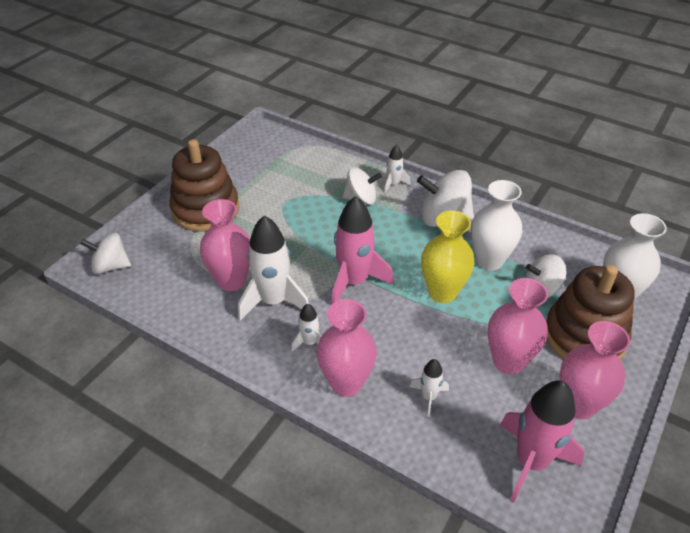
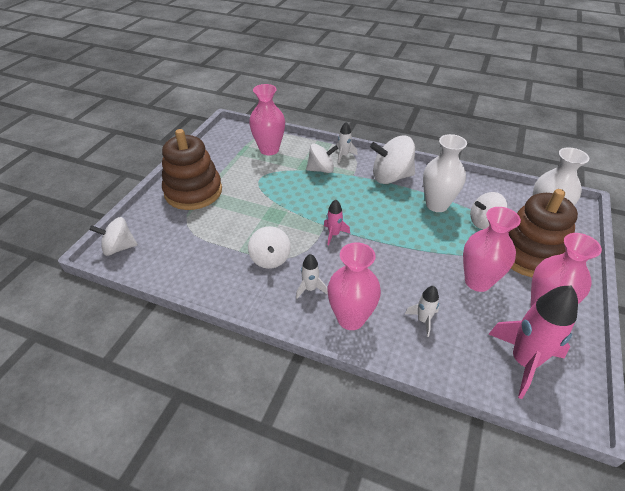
camera: 10 degrees left, 0 degrees up
(231, 280) = (229, 246): pink vase -> pink vase (269, 150)
(273, 301) = (270, 259): white rocket -> white spinning top
(354, 282) = (334, 234): pink rocket -> pink rocket, size x0.49
(442, 292) = (408, 234): yellow vase -> none

